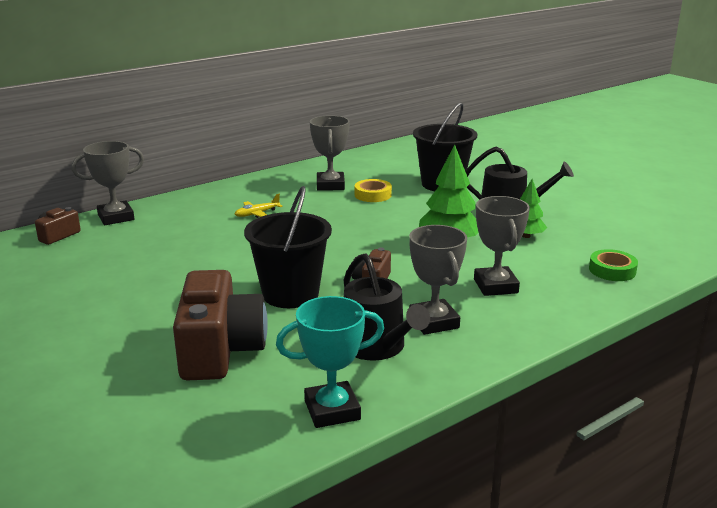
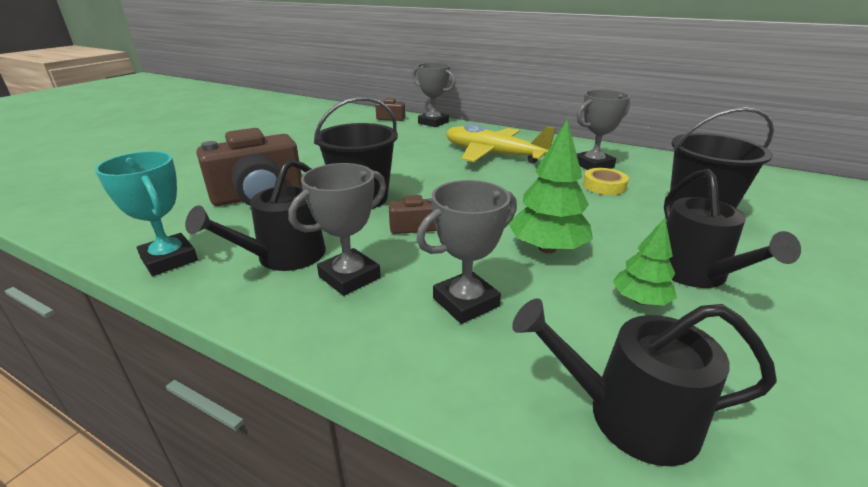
camera: 65 degrees right, 5 degrees up
(257, 214) = (493, 155): yellow plane -> yellow plane, size x2.49
(612, 270) = (629, 416): green tape -> black watering can

